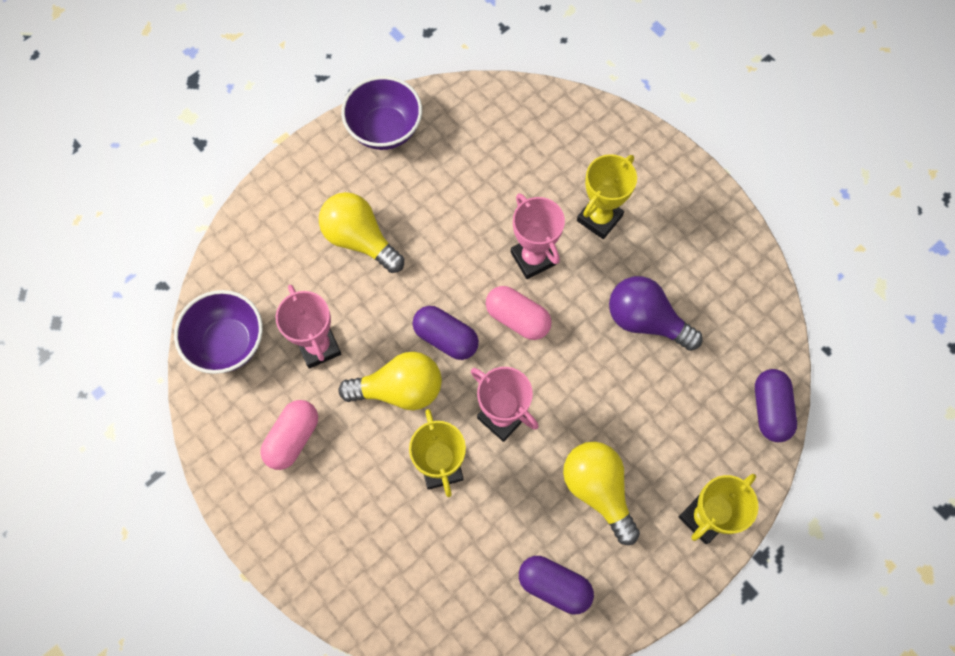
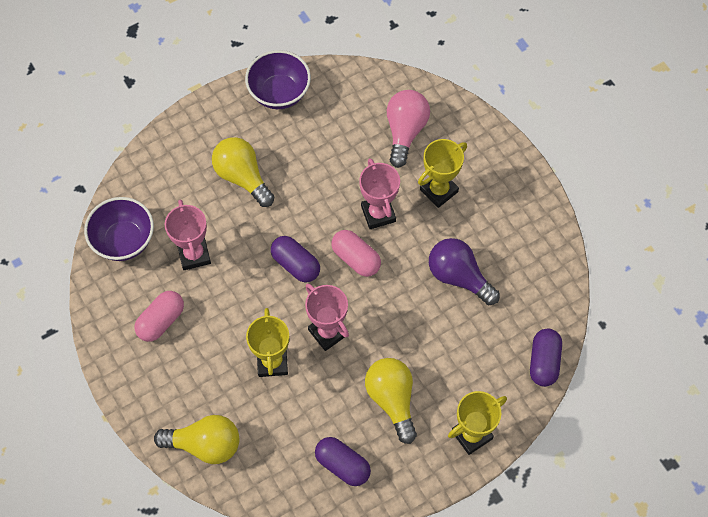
camera: 10 degrees right, 5 degrees down
(399, 389) = (251, 298): yellow light bulb -> yellow light bulb (205, 444)
(544, 153) = (405, 131): none -> pink light bulb

